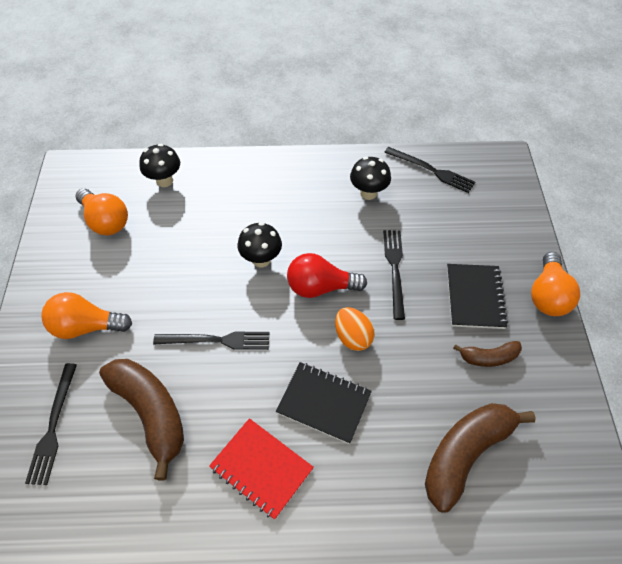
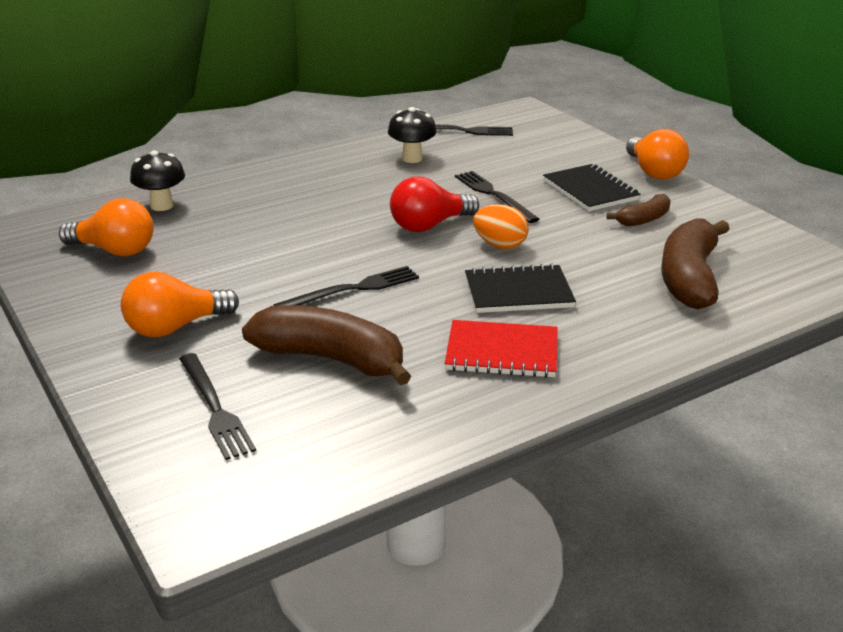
camera: 30 degrees left, 25 degrees down
(261, 259) = (343, 226): black mushroom -> none

